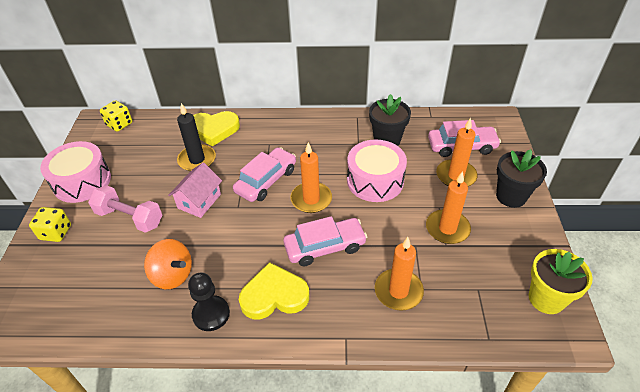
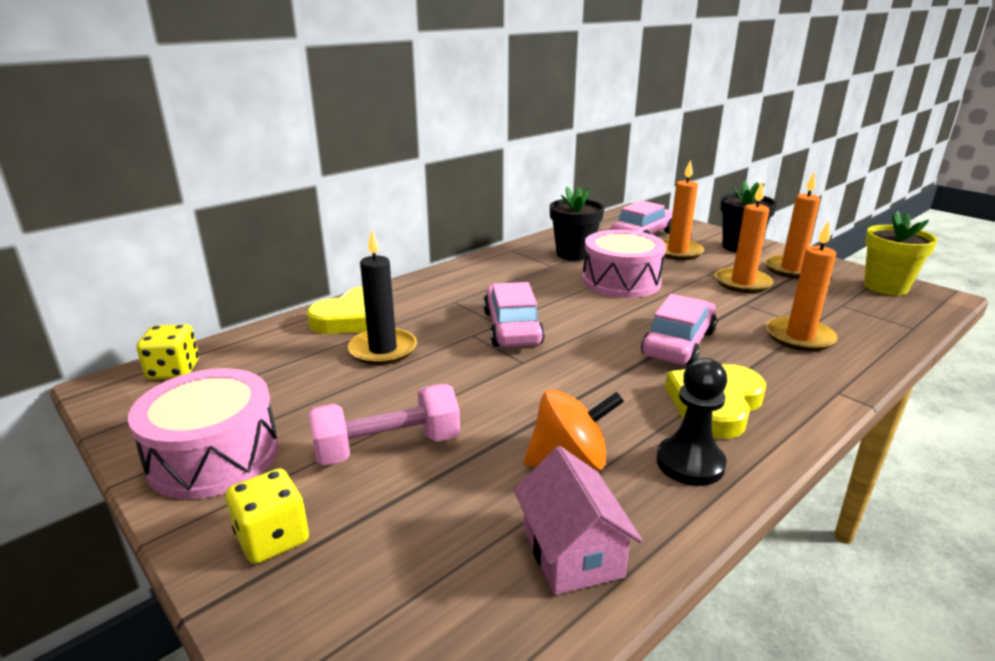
camera: 45 degrees left, 20 degrees down
(199, 201) = (462, 381): pink house -> pink house (572, 552)
(311, 199) = (590, 319): orange candle -> orange candle (791, 269)

